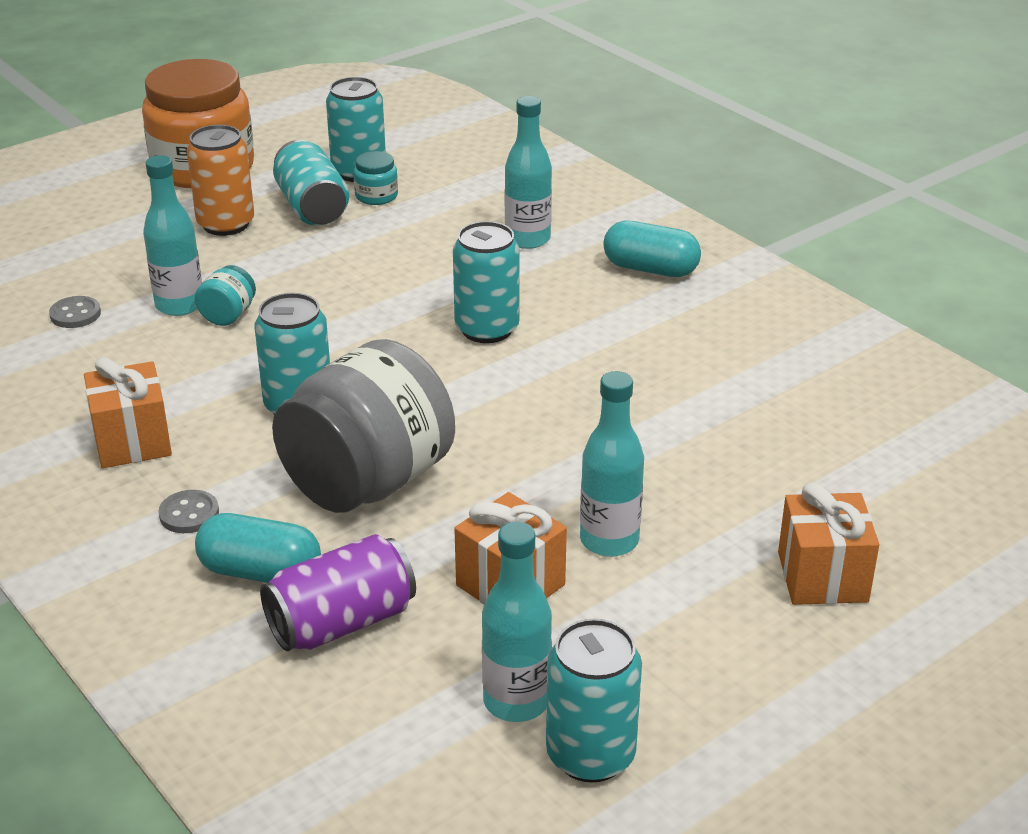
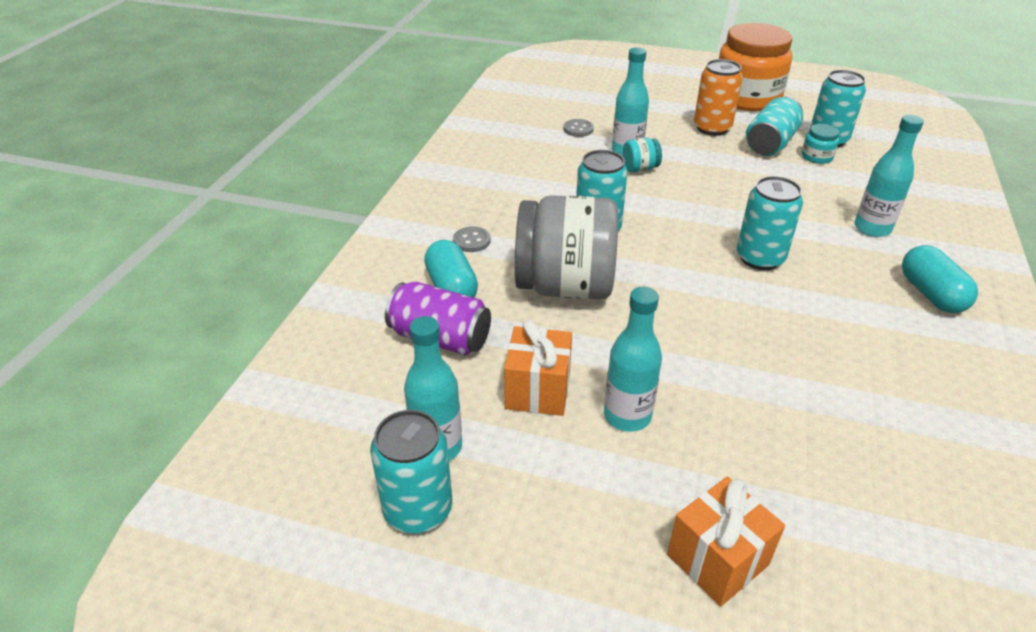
camera: 55 degrees right, 5 degrees up
(132, 442) = (505, 195): orange gift -> none

